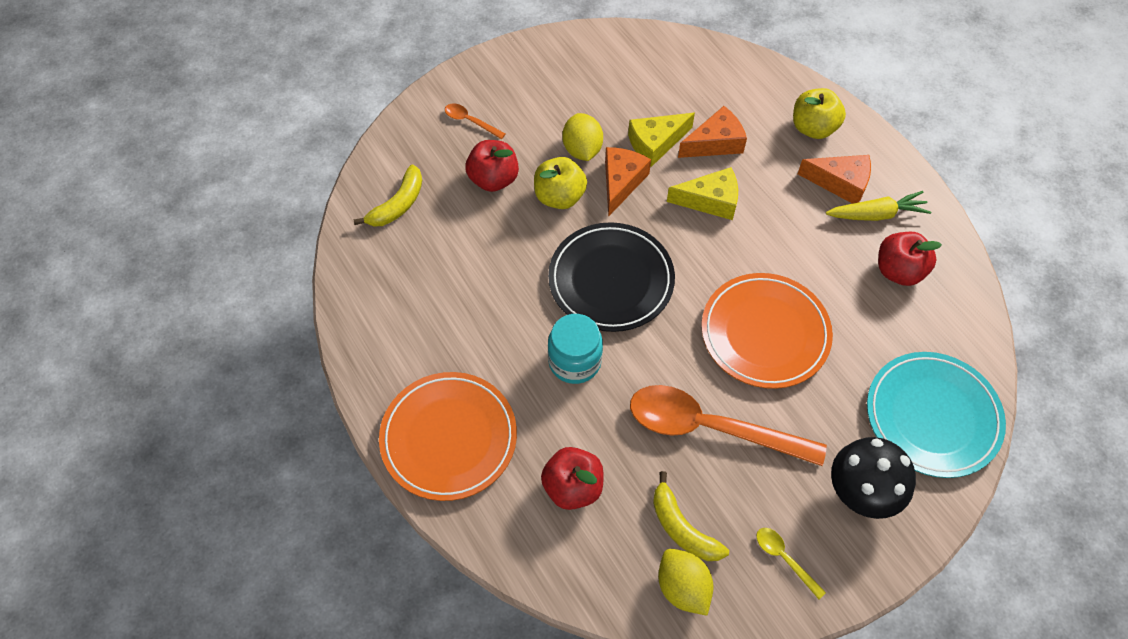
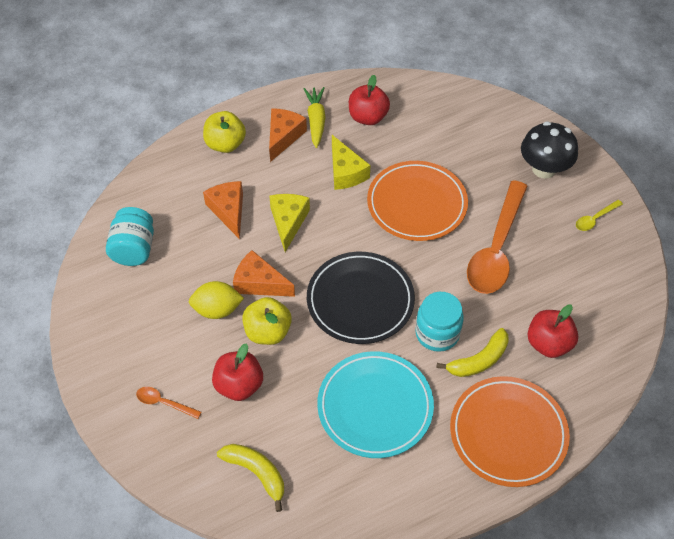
camera: 85 degrees left, 5 degrees down
(470, 121) = (164, 403): orange spoon -> orange spoon turned 75 degrees clockwise
(649, 69) = (134, 249): none -> turquoise jar
(655, 143) = (221, 253): yellow cheese -> yellow cheese (345, 172)
(682, 528) = (576, 275): yellow banana -> yellow banana (478, 360)
(683, 587) = (621, 280): yellow lemon -> none
(932, 417) = (486, 122): turquoise plate -> turquoise plate (375, 406)

